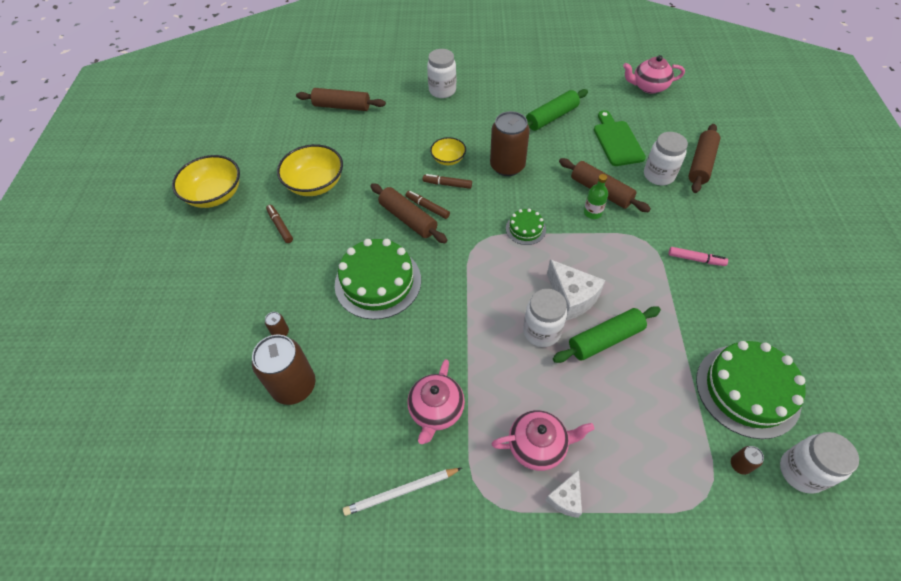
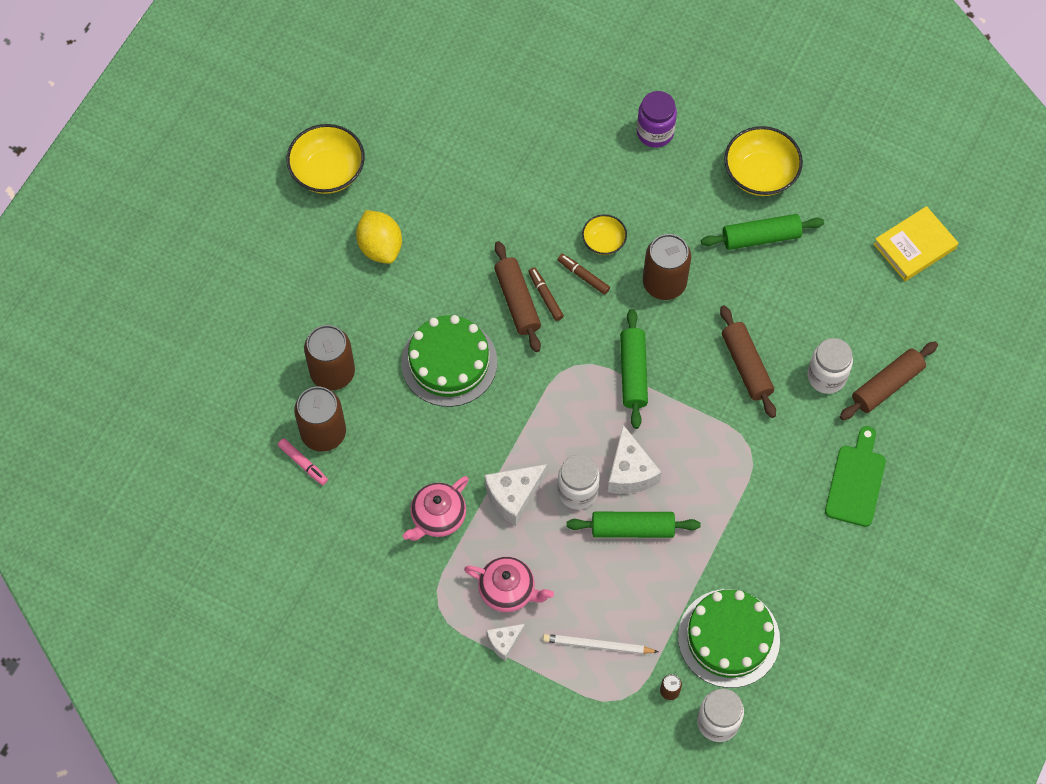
camera: 25 degrees right, 10 degrees up
(280, 226) = (380, 247): brown marker -> yellow lemon
(280, 332) = (332, 372): brown can -> brown can, size x2.42
(315, 184) = (440, 207): yellow bowl -> yellow bowl (760, 174)
(342, 106) = (521, 102): brown rolling pin -> none
(401, 492) = (373, 570): white pencil -> white pencil (597, 645)
(442, 90) = (655, 133): white jar -> purple jar
(492, 360) = (513, 496): none -> white cheese
(525, 229) = (633, 373): green cake -> green rolling pin
(592, 212) = (718, 388): green bottle -> none
(617, 141) = (814, 308): green cutting board -> green cutting board (856, 481)
(649, 87) = (914, 246): pink teapot -> yellow book
(696, 259) = (786, 493): pink marker -> pink marker (303, 463)

